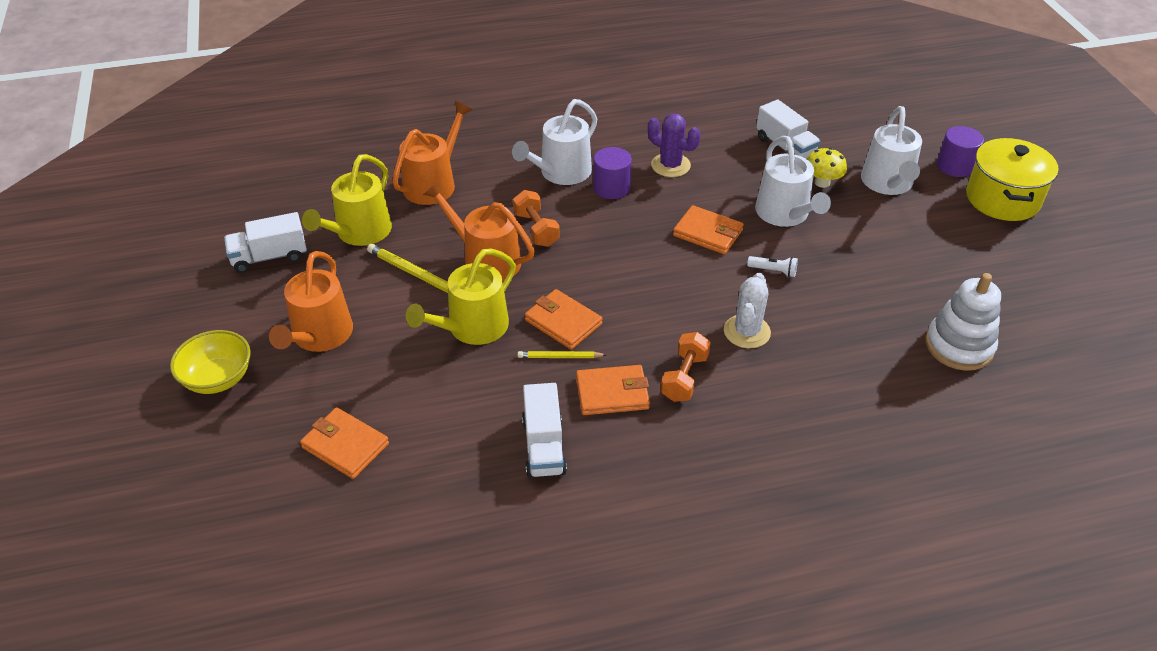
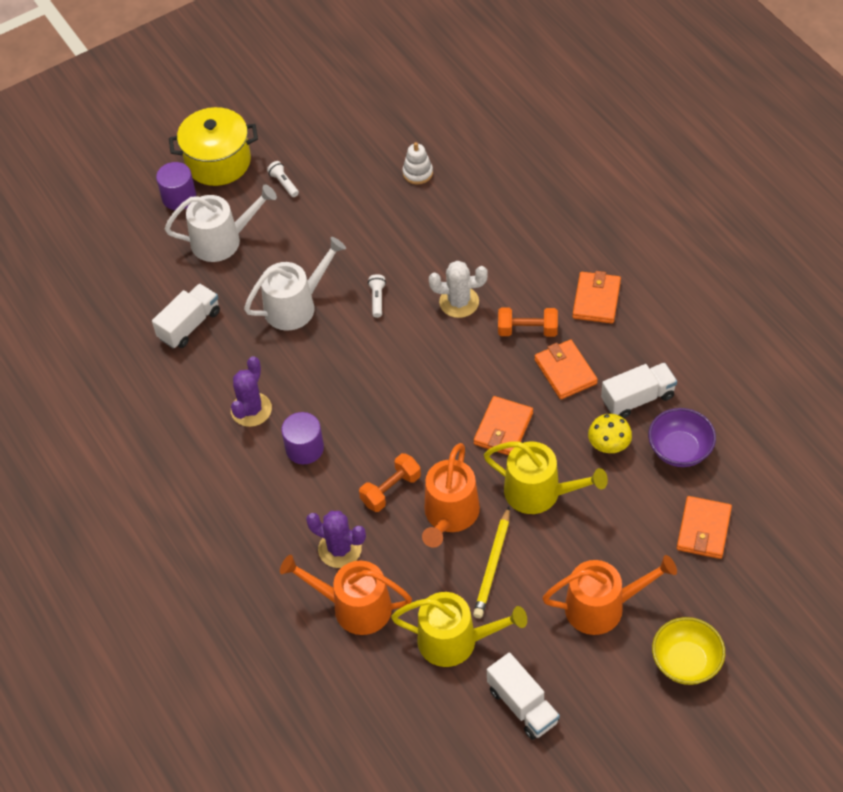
camera: 105 degrees left, 10 degrees up
(455, 461) = (679, 450): none -> purple bowl
(494, 187) = (340, 549): none -> purple cactus
(559, 357) = (543, 418): yellow pencil -> none
(561, 172) = (295, 498): white watering can -> none
(708, 233) = (344, 356): orange wallet -> orange wallet (596, 300)
(822, 182) = (238, 287): yellow mushroom -> yellow mushroom (609, 445)
(959, 346) = (417, 173): white stacking toy -> white stacking toy, size x0.57
(961, 238) = (283, 183): none -> white flashlight

